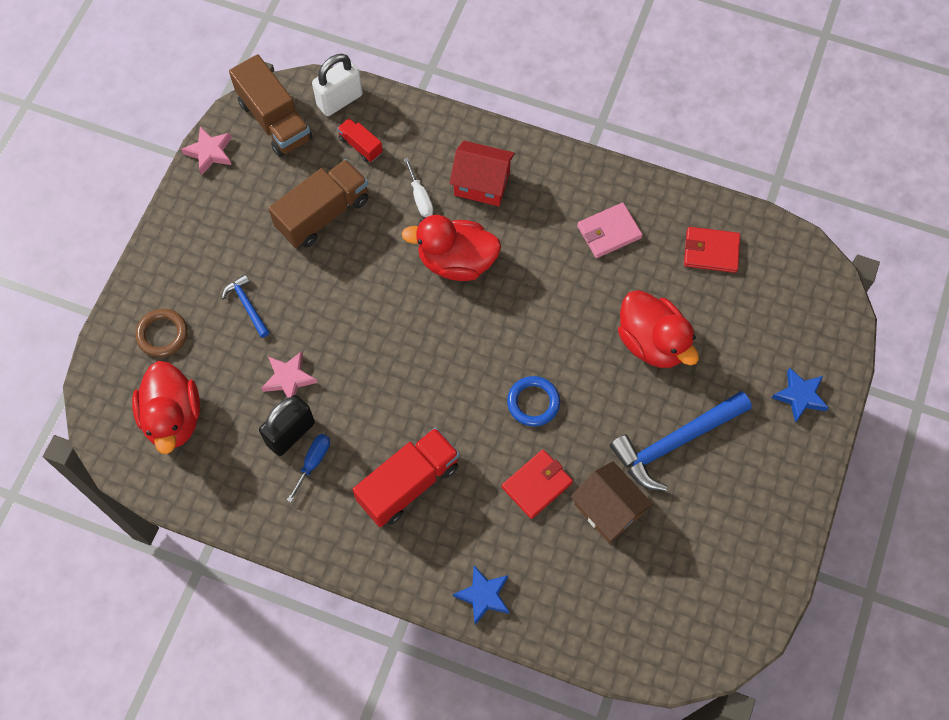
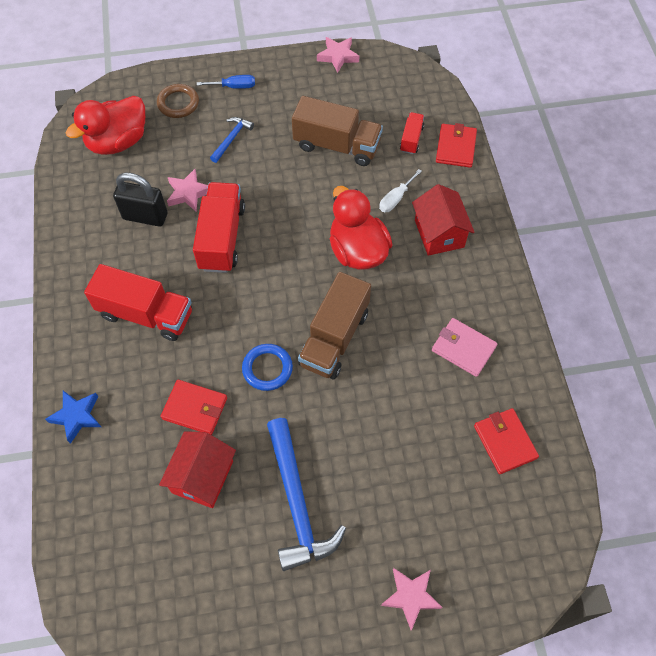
camera: 60 degrees right, 5 degrees down
(275, 121) = (392, 79): brown truck -> brown truck (334, 338)
(313, 462) = (130, 242): blue screwdriver -> blue screwdriver (234, 87)
(340, 100) = (439, 107): white padlock -> none
(364, 373) = (222, 238): none -> red truck
(396, 114) = (455, 147): none -> red wallet
(608, 509) = (202, 477): brown house -> red house
(652, 342) = (382, 435): red duck -> none
(675, 442) = (297, 503): blue hammer -> blue hammer turned 135 degrees counterclockwise
(800, 396) = (410, 597): blue star -> pink star

